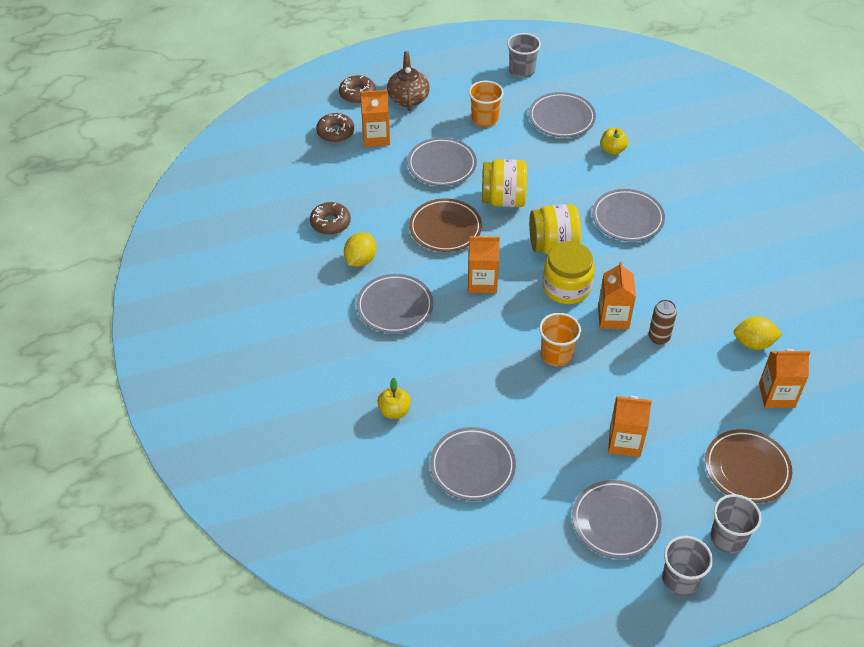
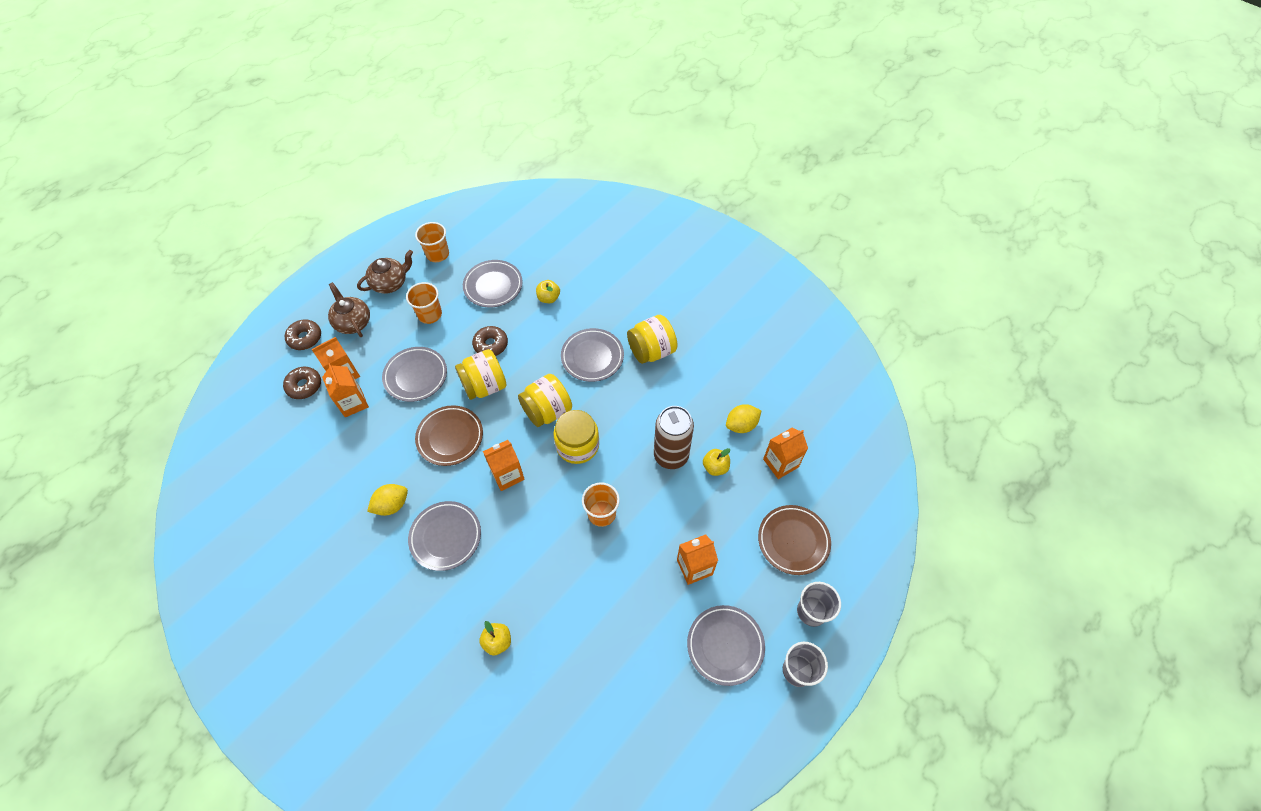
camera: 30 degrees left, 10 degrees up
(330, 223) = (346, 480): brown donut -> brown donut (491, 344)
(360, 260) = (392, 505): yellow lemon -> yellow lemon turned 60 degrees clockwise
(461, 79) = (390, 283): none -> brown teapot
(472, 467) = (589, 659): grey plate -> none
(522, 71) = (437, 254): grey cup -> orange cup
(613, 317) = (627, 455): orange carton -> orange carton (353, 403)
(659, 337) = (671, 456): brown can -> brown can, size x1.85
(694, 238) = (651, 351): none -> yellow jar
(701, 367) = (715, 467): none -> yellow apple

